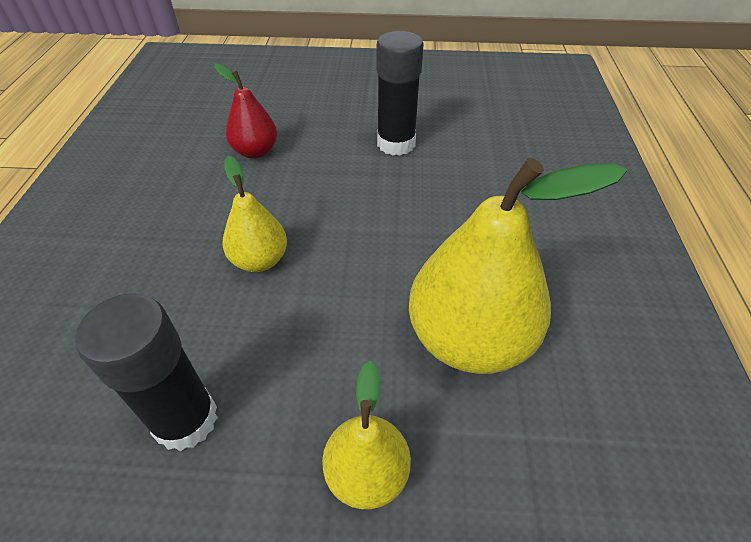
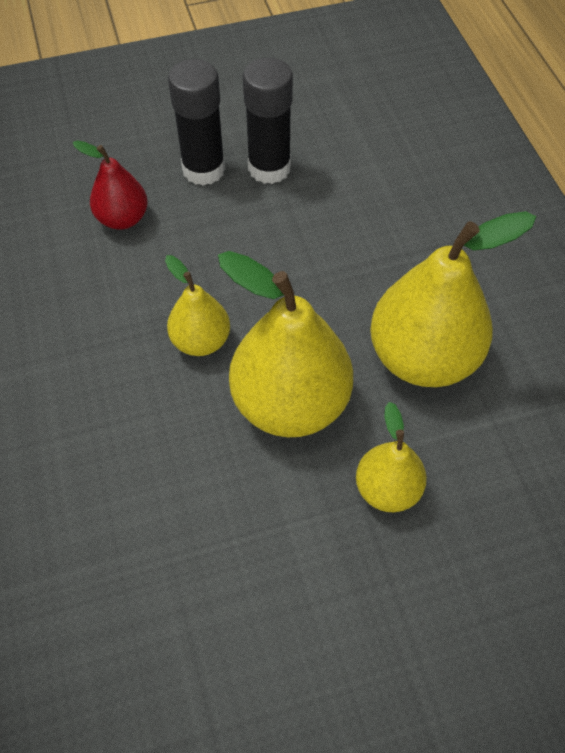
camera: 20 degrees left, 10 degrees up
(186, 420) = (222, 500): black glue stick -> black glue stick (203, 169)
(310, 342) = (290, 403): none -> yellow pear

